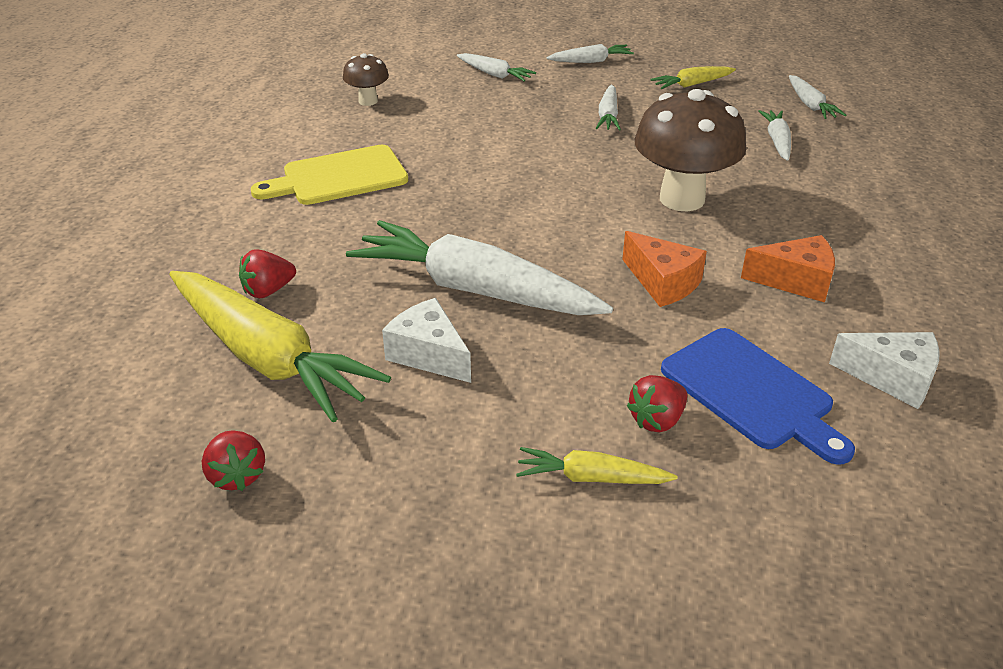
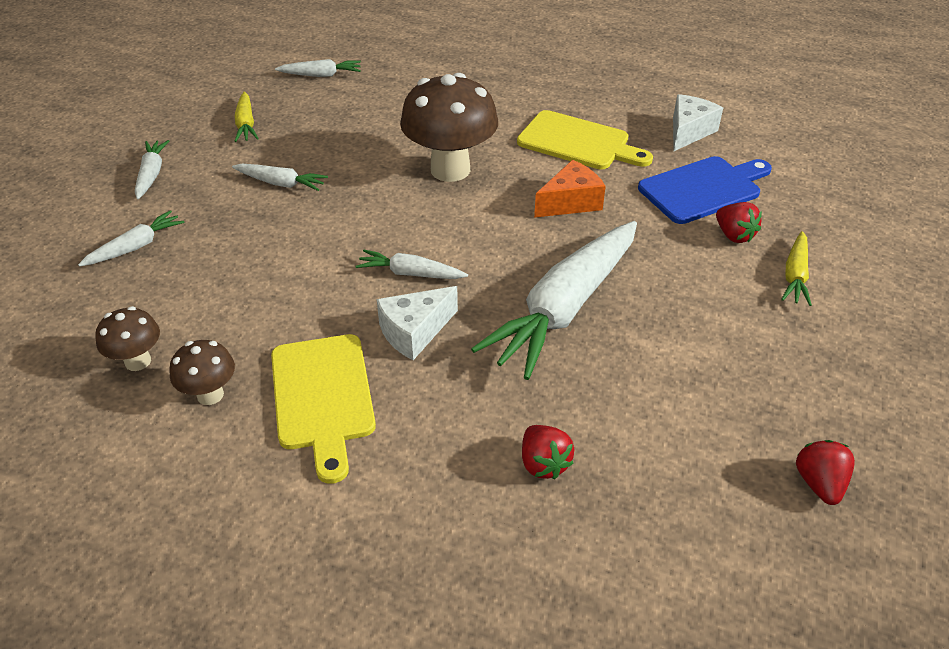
camera: 80 degrees left, 5 degrees up
(237, 475) = (819, 483): red strawberry -> red strawberry turned 75 degrees counterclockwise
(268, 358) = (657, 463): yellow carrot -> none
(337, 133) = (210, 395): none -> brown mushroom
(429, 354) = (656, 347): white cheese -> white cheese (414, 332)
(777, 141) = (375, 104): white carrot -> white carrot (410, 273)
(795, 281) = (578, 142): orange cheese -> yellow cutting board

